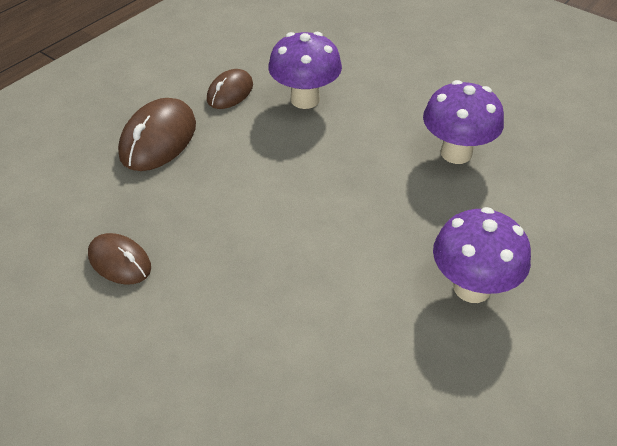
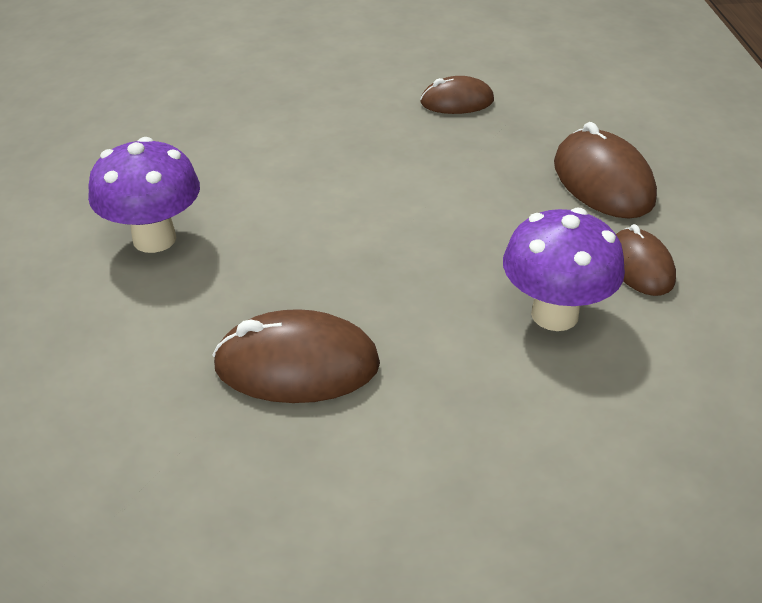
camera: 135 degrees right, 5 degrees down
(456, 153) = (297, 365): purple mushroom -> brown mouse

